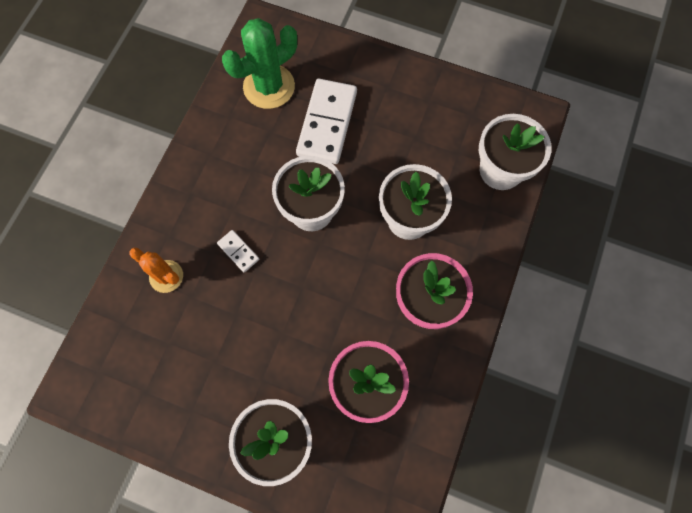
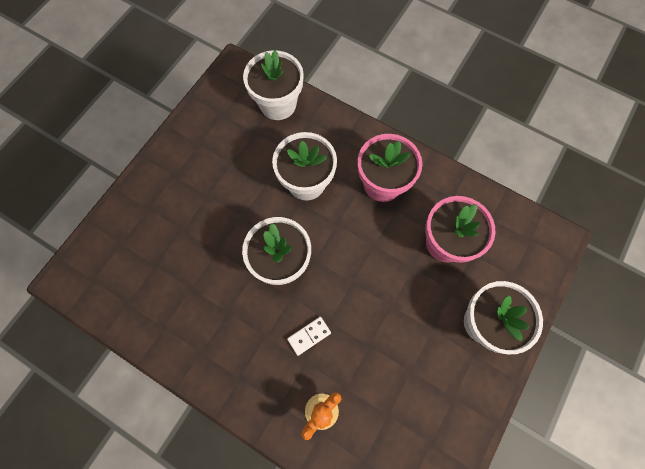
camera: 80 degrees left, 0 degrees up
(269, 87) = (141, 283): green cactus -> none
(327, 123) = (197, 234): white domino -> none

